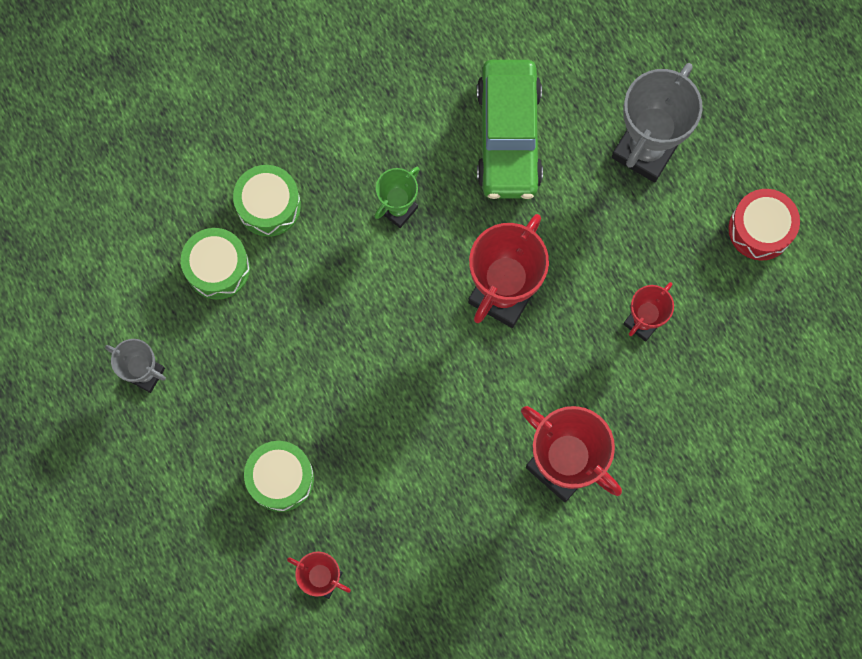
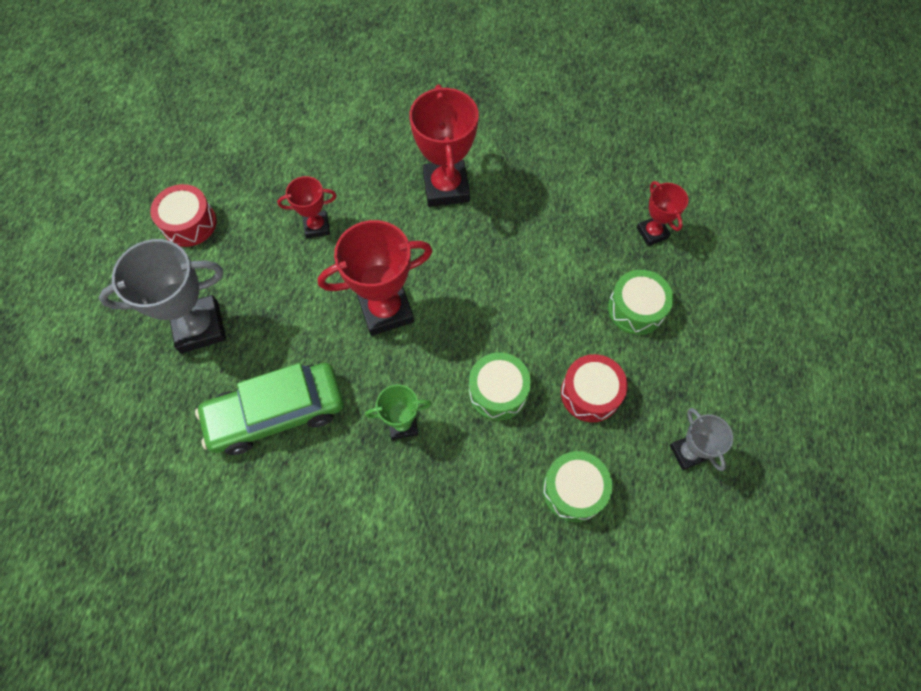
camera: 140 degrees left, 10 degrees down
(263, 361) = (590, 393): none -> red drum
(269, 205) = (496, 507): green drum -> green drum (498, 391)
(508, 136) = (276, 413): green car -> green car turned 150 degrees counterclockwise

